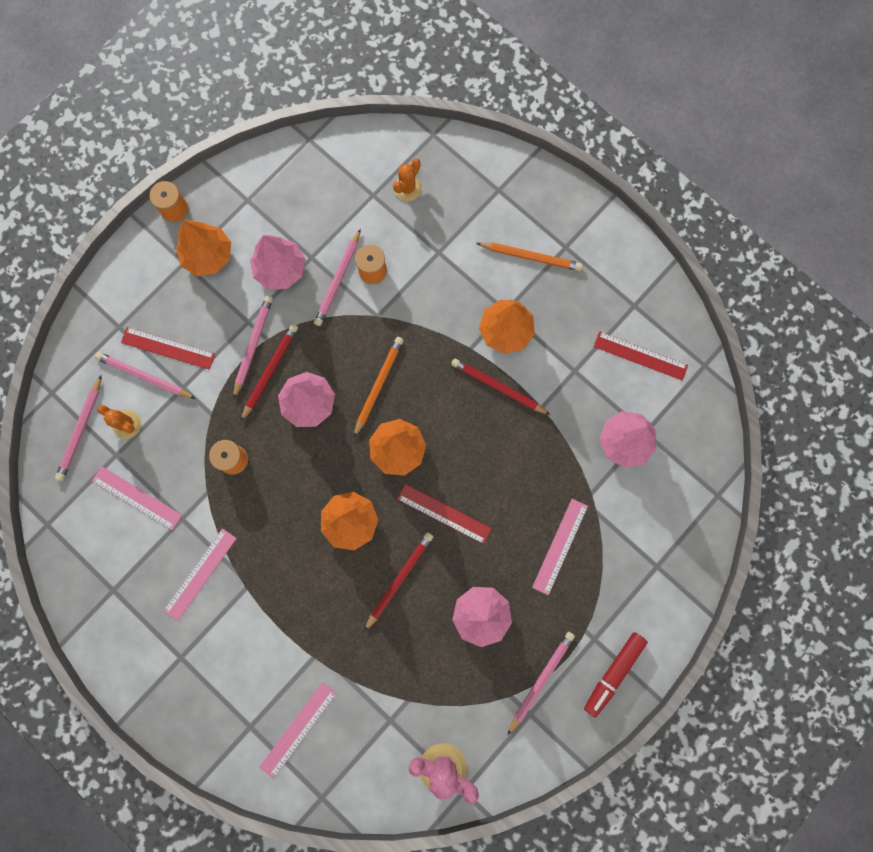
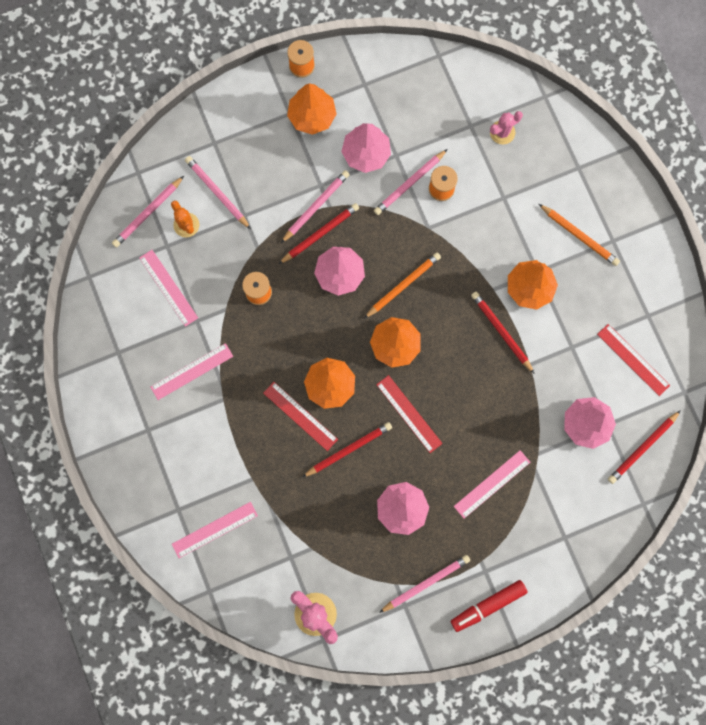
camera: 25 degrees right, 0 degrees up
(168, 348) = (246, 178): red ruler -> red ruler (300, 416)
(407, 188) = (502, 132): orange cactus -> pink cactus
(690, 439) = (642, 448): none -> red pencil

